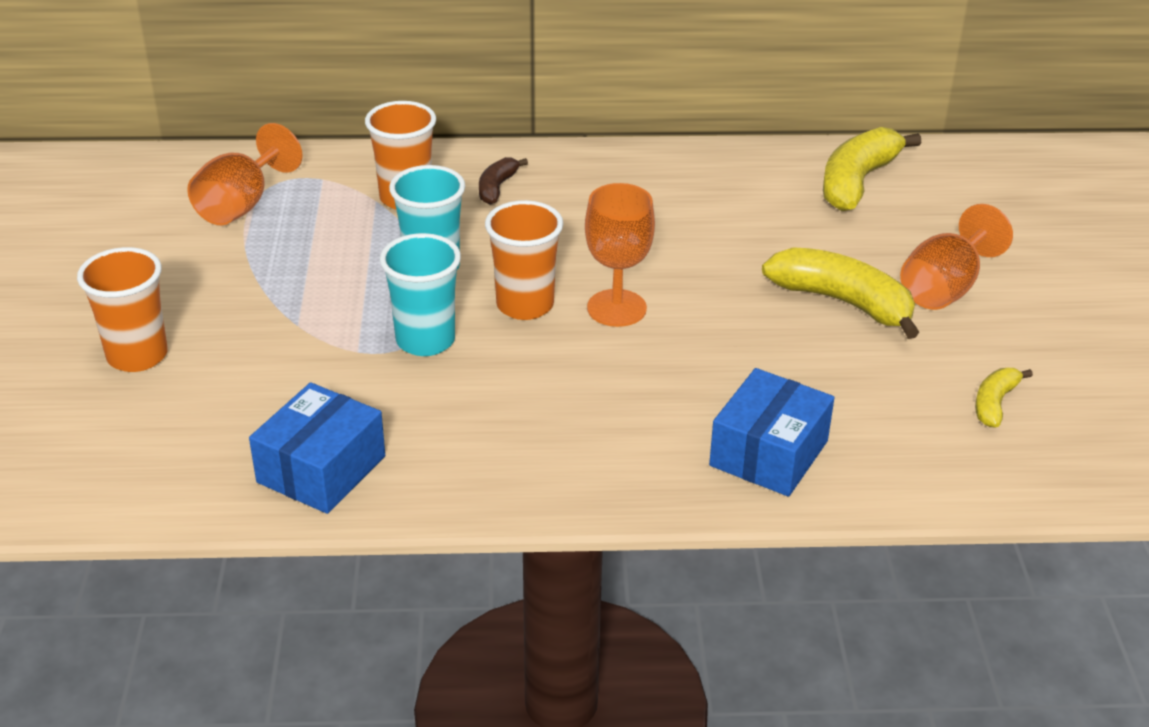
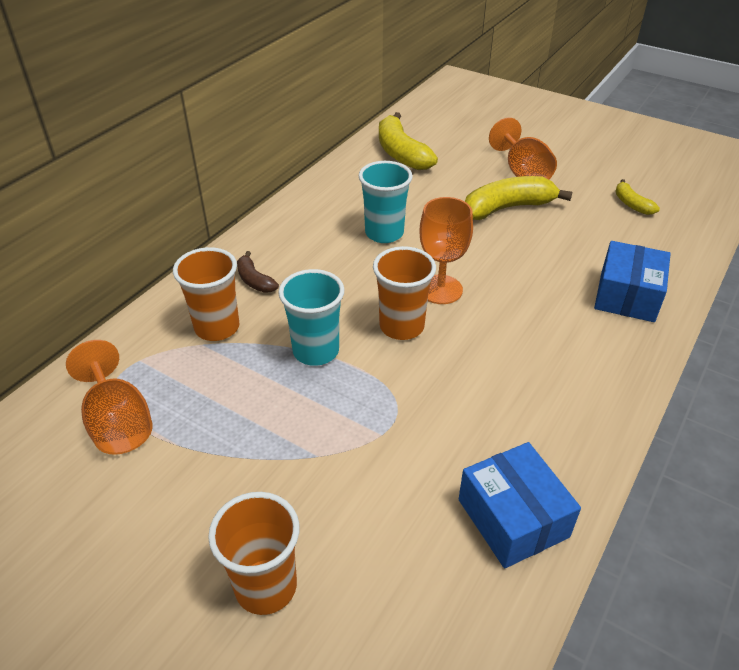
camera: 55 degrees left, 5 degrees up
(425, 340) = (400, 392): turquoise cup -> turquoise cup (384, 233)
(768, 453) = (627, 296): blue box -> blue box turned 45 degrees clockwise

